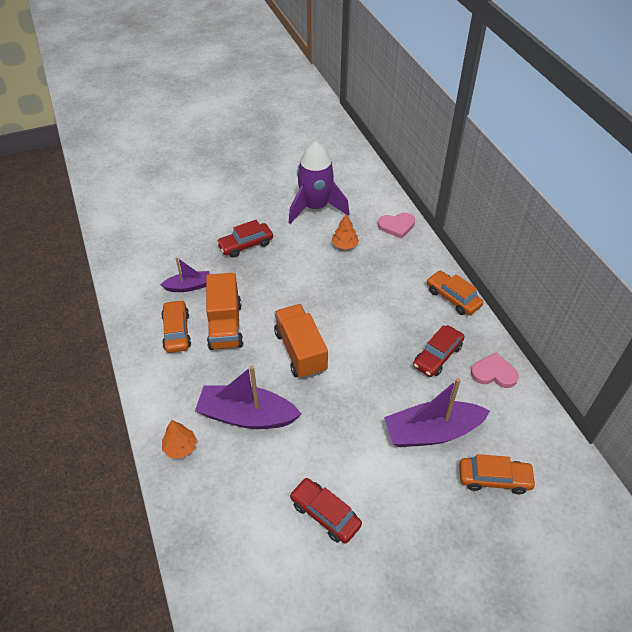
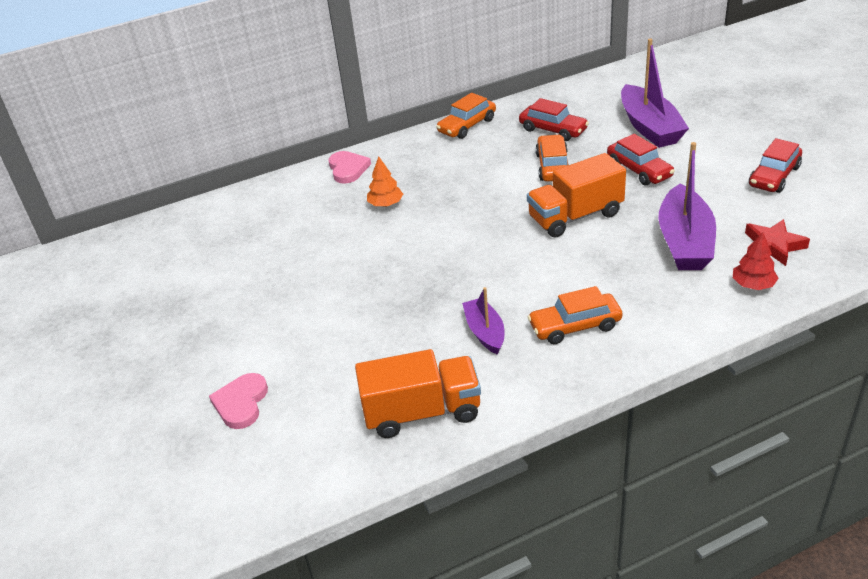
camera: 90 degrees left, 10 degrees down
(180, 447) = (753, 285): orange tree -> red tree
(223, 477) = (773, 246): none -> red star
(225, 325) = (551, 283): orange truck -> orange truck (422, 412)
(246, 245) = (390, 290): red car -> red car (639, 170)
(315, 207) = (308, 236): purple rocket -> none
(493, 373) = (564, 100): pink heart -> pink heart (241, 403)
(494, 479) = (684, 96): orange car -> orange car (553, 166)

